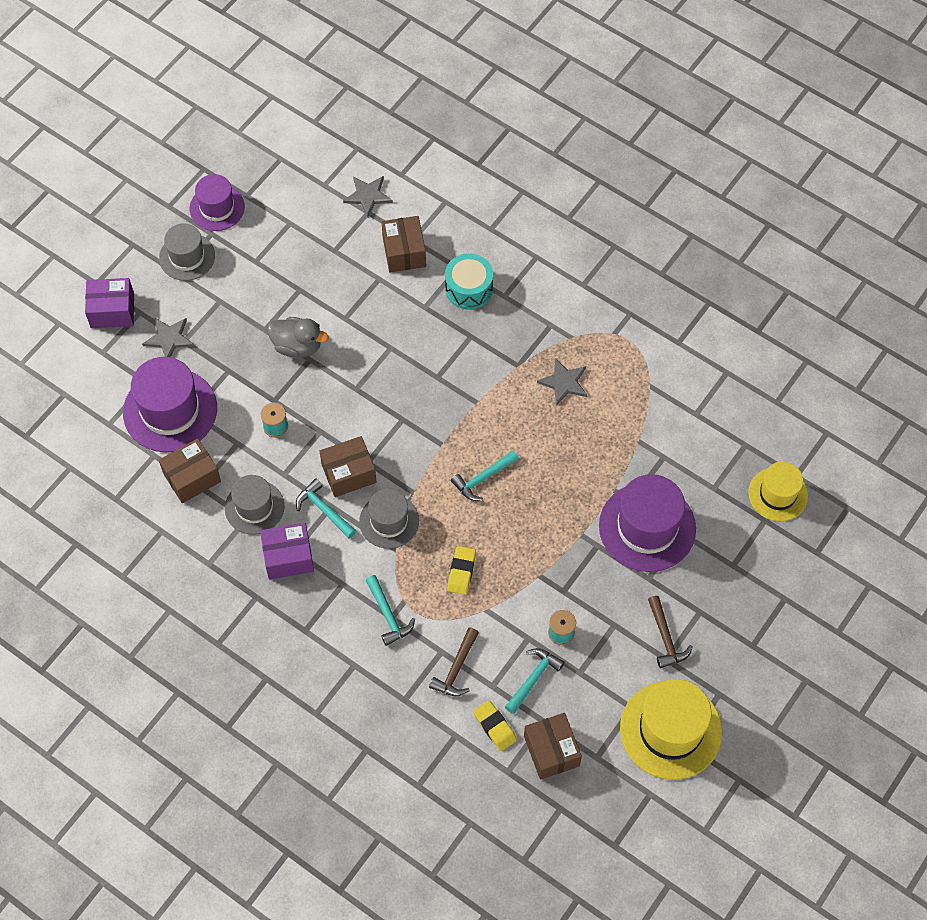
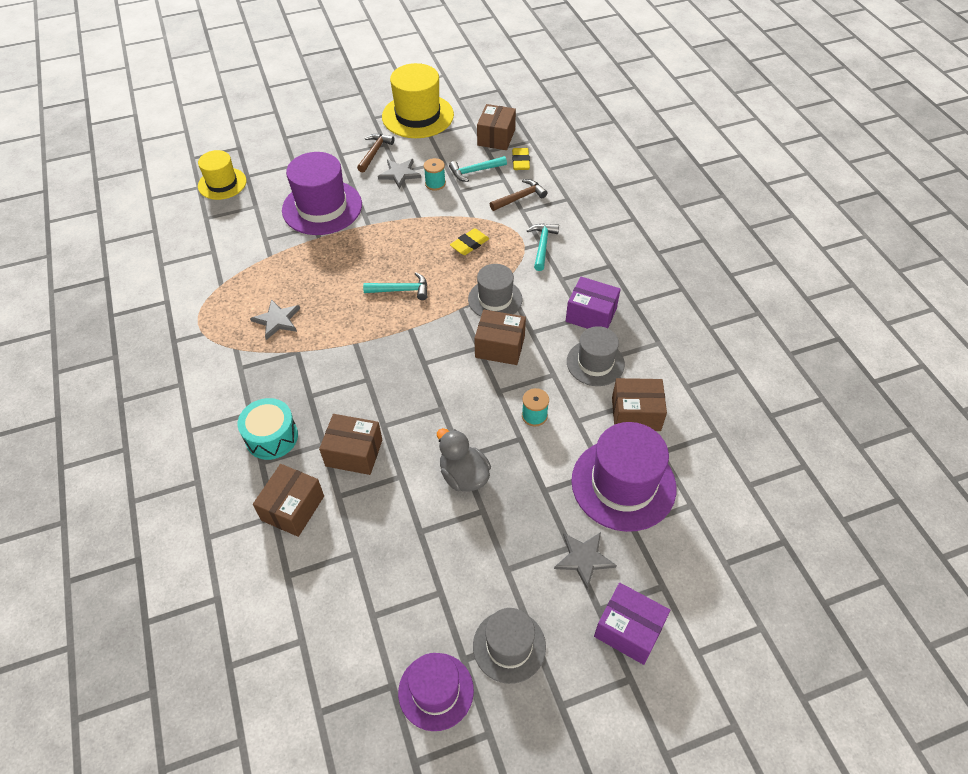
camera: 145 degrees left, 10 degrees down
(324, 510) = (539, 332): turquoise hammer -> none
(368, 196) = (271, 595): grey star -> grey star (400, 174)
(395, 314) = (354, 453): none -> brown box

